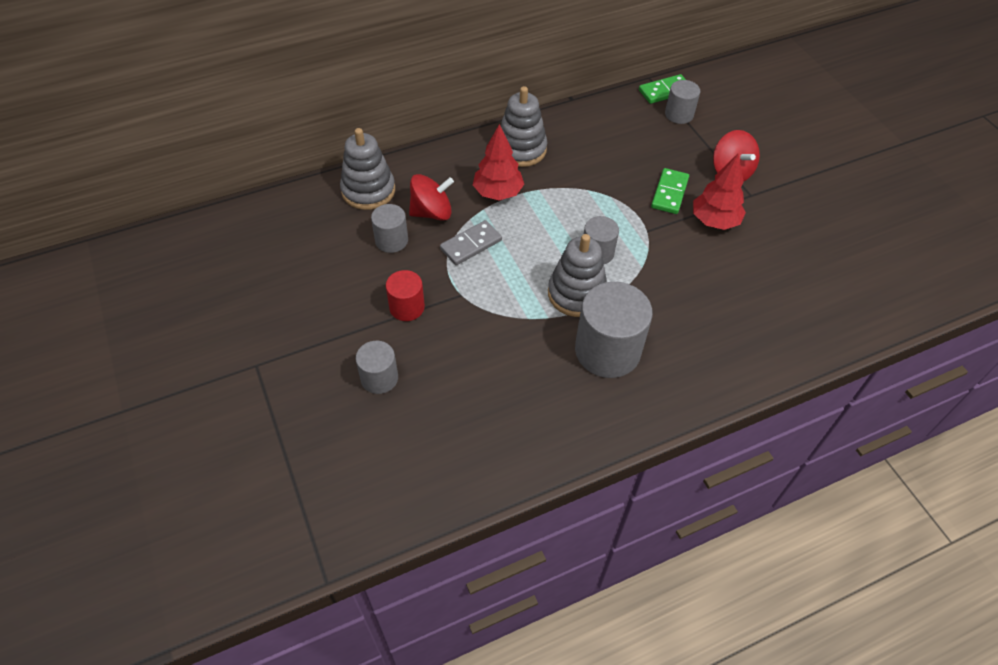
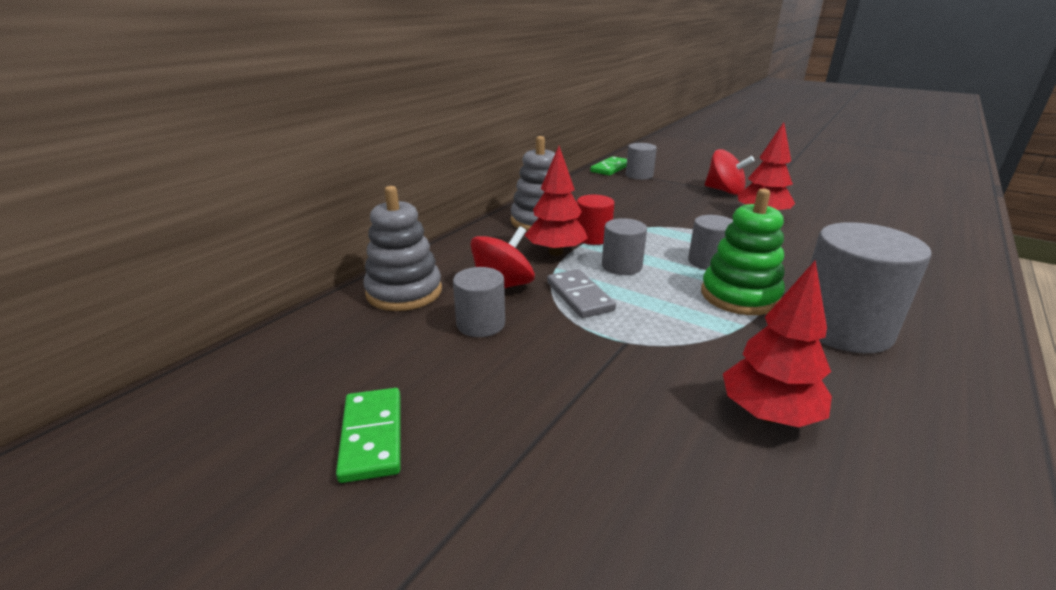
camera: 30 degrees left, 25 degrees down
(379, 378) = (643, 488): grey cylinder -> grey cylinder (621, 266)
(407, 307) = (577, 381): red cylinder -> red cylinder (593, 237)
(471, 244) = (579, 296): grey domino -> grey domino turned 45 degrees counterclockwise
(482, 376) = (768, 414): none -> red tree
(577, 294) = (739, 296): grey stacking toy -> green stacking toy
(669, 193) = (702, 212): green domino -> green domino (372, 436)

